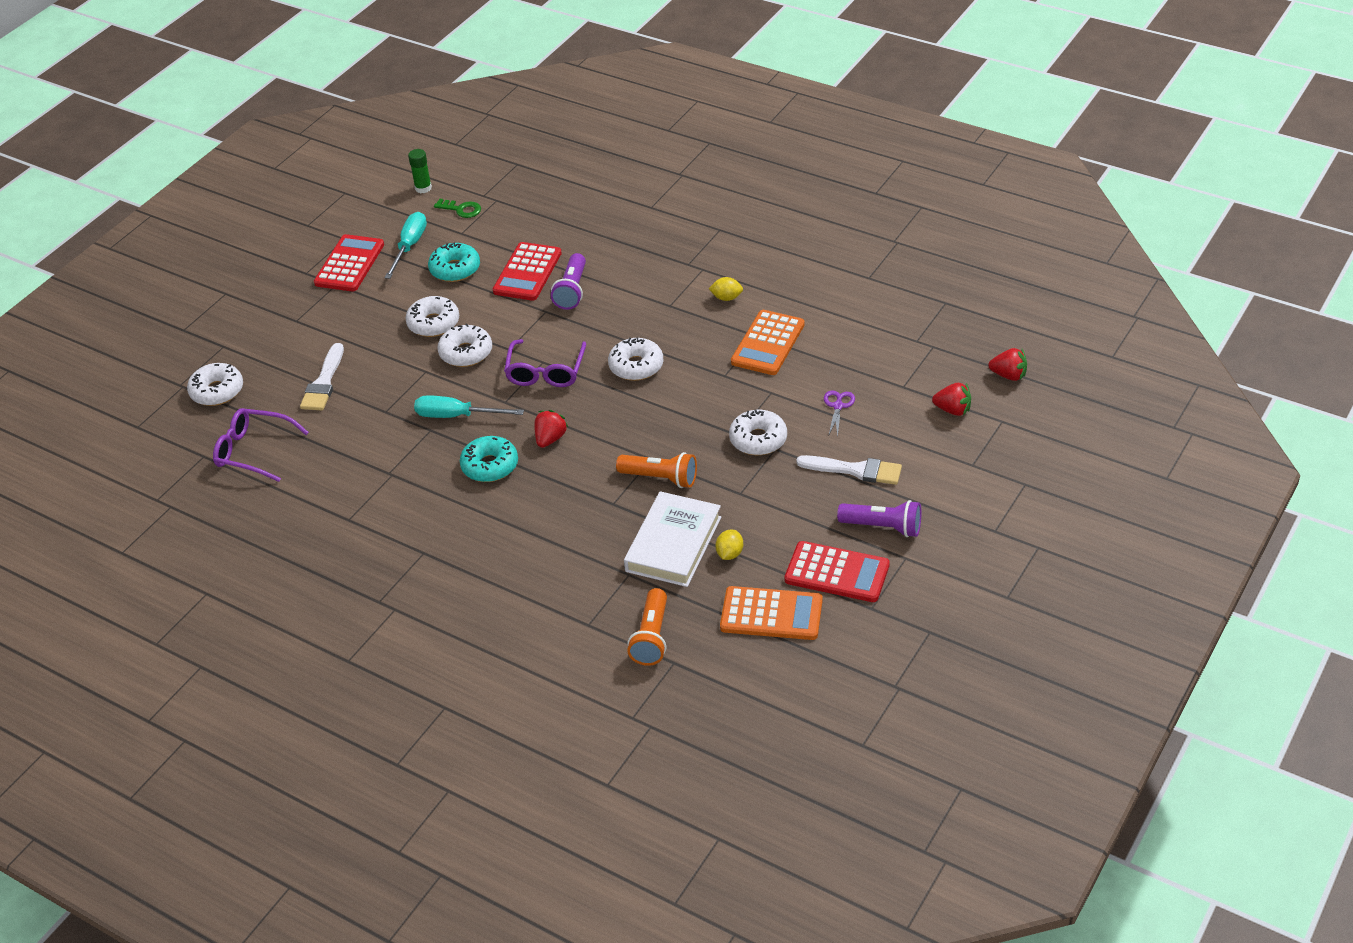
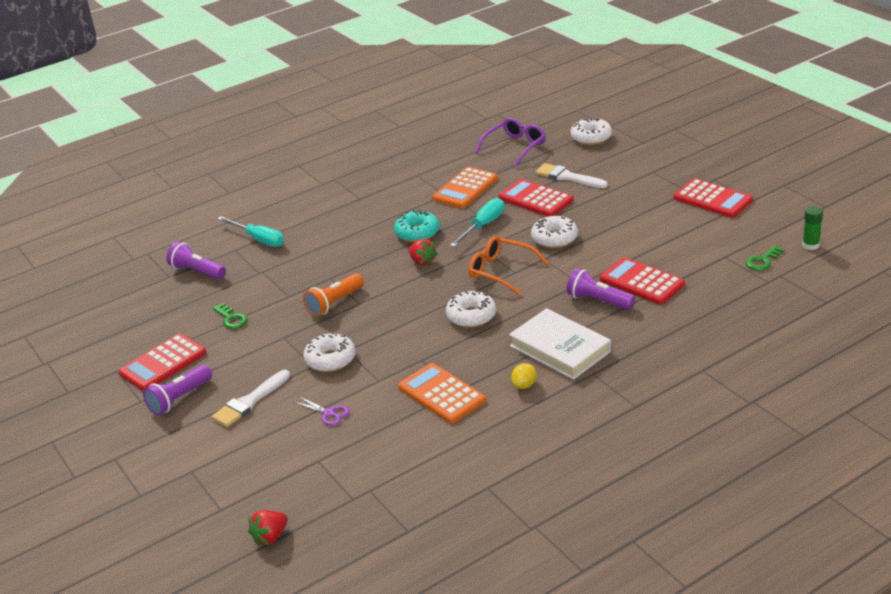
camera: 115 degrees right, 10 degrees down
(383, 393) = (535, 199): none -> red calculator
(410, 246) = (720, 229): turquoise screwdriver -> turquoise screwdriver (258, 239)
(433, 323) = (604, 228): white donut -> none
(455, 269) = (671, 247): turquoise donut -> none
(546, 371) = (501, 271): purple glasses -> orange glasses
(651, 637) = (197, 271): orange flashlight -> purple flashlight
(673, 544) = (266, 296): white book -> white book (560, 349)
(729, 554) = (231, 318): yellow lemon -> green key
(771, 614) = (161, 324): orange calculator -> orange calculator (465, 189)
(953, 410) = (262, 482): red strawberry -> none

